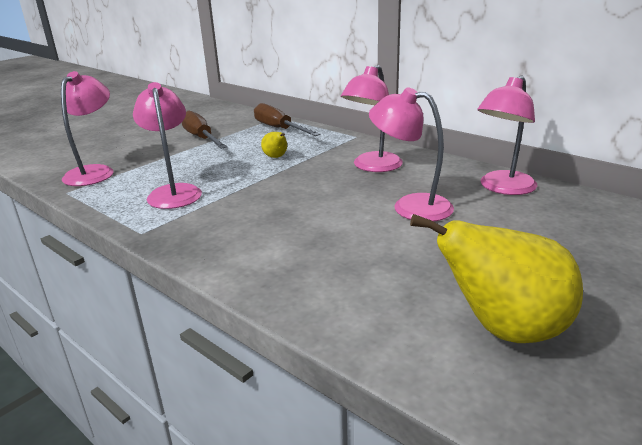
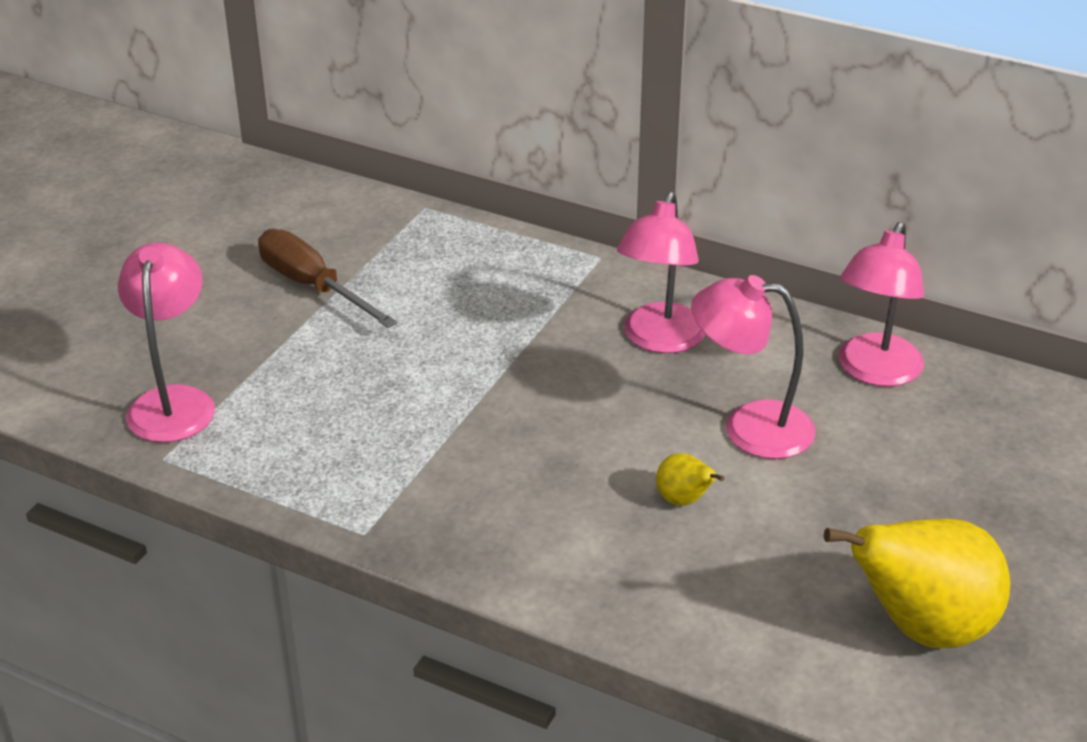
camera: 15 degrees left, 10 degrees up
(174, 192) = (356, 437): pink lamp -> none
(276, 157) = (484, 330): yellow pear -> yellow pear (684, 501)
(279, 129) = (448, 246): brown screwdriver -> none

